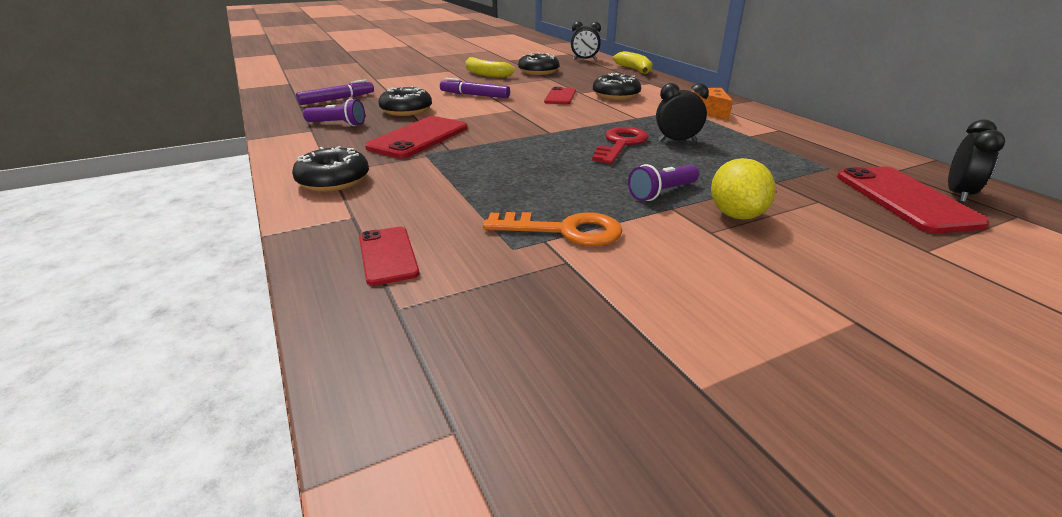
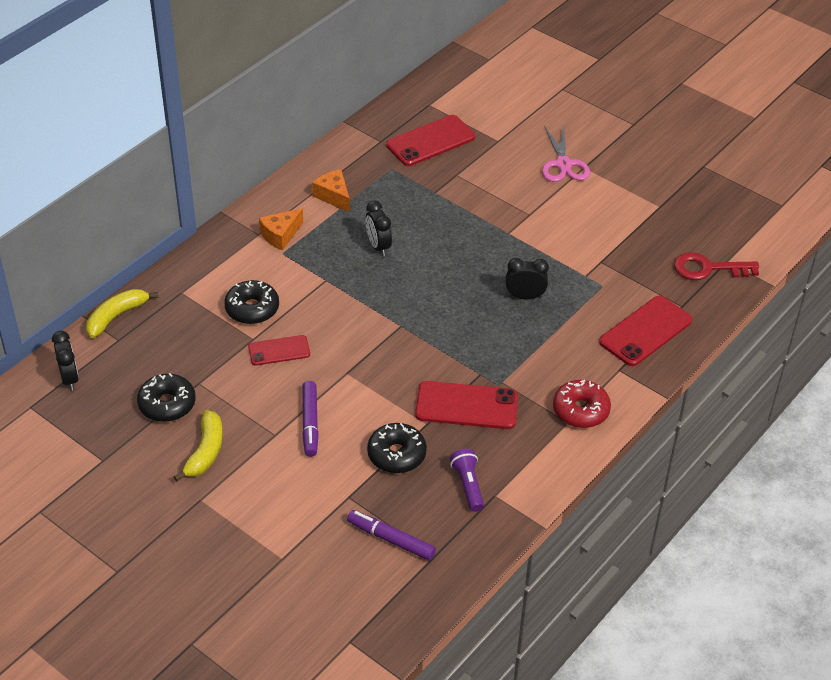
camera: 115 degrees left, 15 degrees up
(333, 181) = (580, 410): black donut -> red donut
(387, 255) = (646, 331): red phone -> red phone, size x1.64
(564, 231) = (569, 271): orange key -> none
(621, 144) = (406, 276): red key -> red key (708, 268)
(662, 193) = (488, 240): purple flashlight -> none
(736, 215) = (500, 206): yellow lemon -> none
(771, 136) = (333, 196): none -> orange cheese
(862, 298) = (563, 164): none -> pink scissors
(958, 194) = (408, 120): black clock -> black clock (525, 296)

